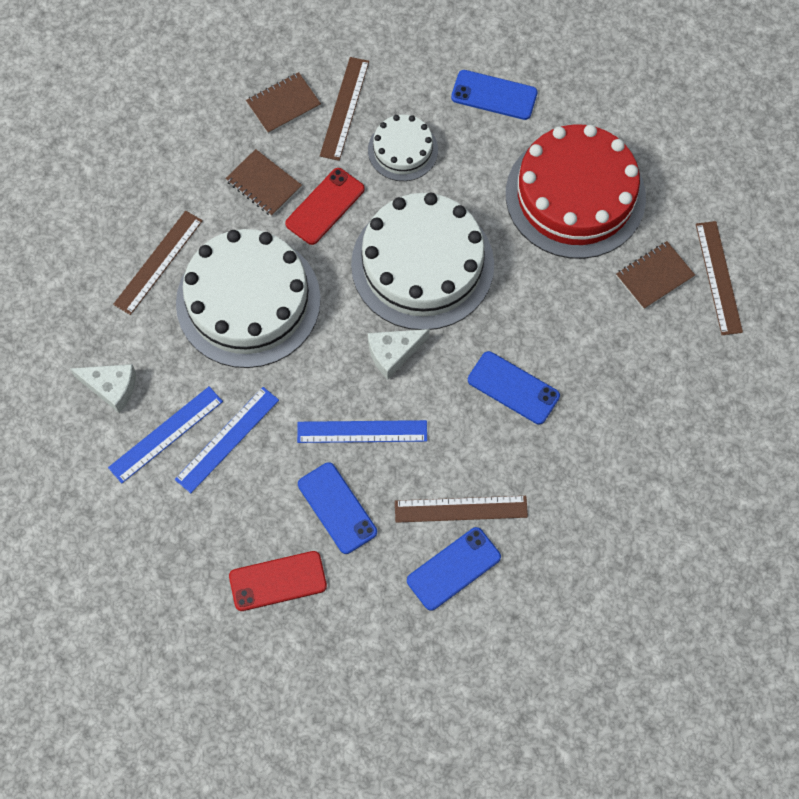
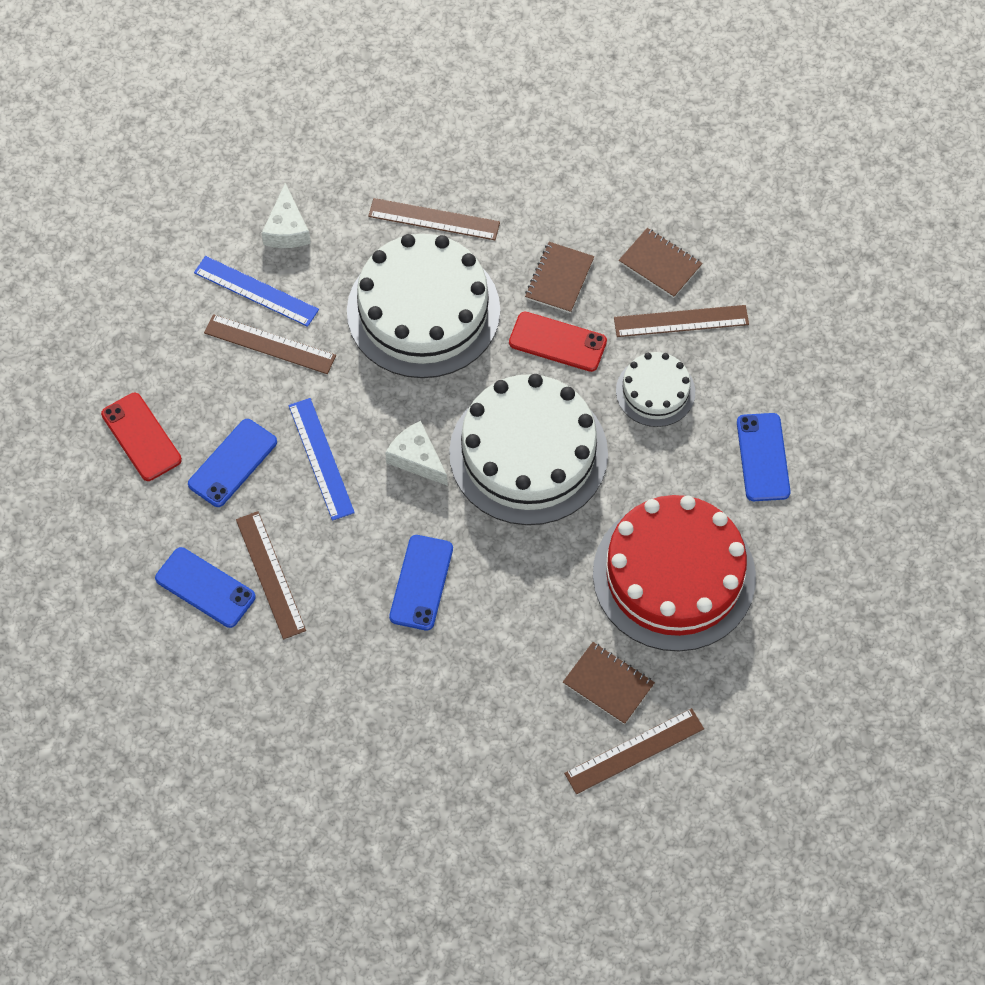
camera: 70 degrees right, 5 degrees down
(227, 439) = (269, 344): blue ruler -> brown ruler

